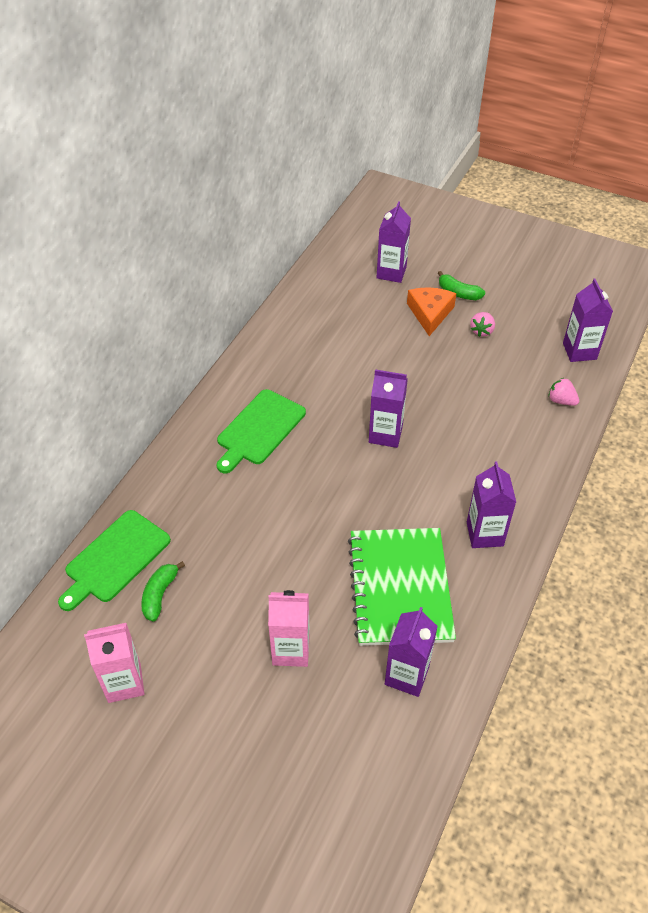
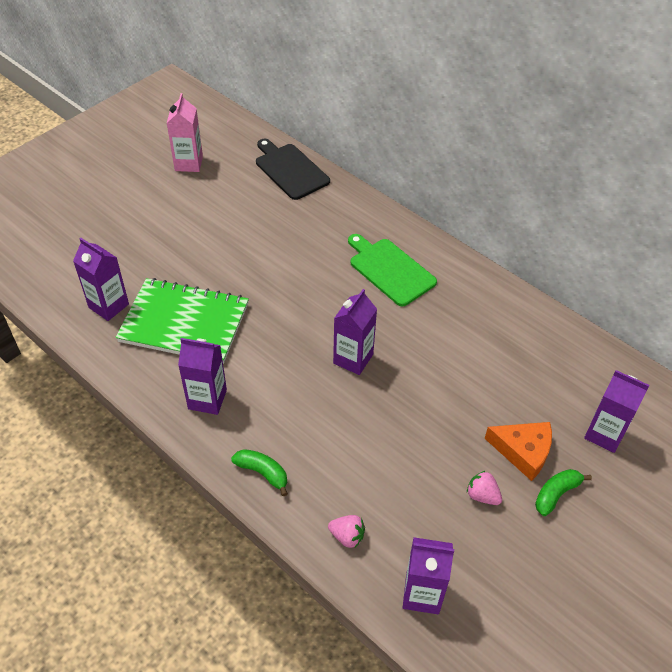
camera: 105 degrees right, 0 degrees up
(115, 559) = (290, 170): green cutting board -> black cutting board
(160, 595) = (248, 188): green banana -> green banana (262, 473)
(291, 650) = (166, 246): pink carton -> none
(561, 401) = (347, 536): pink strawberry -> pink strawberry turned 60 degrees clockwise

